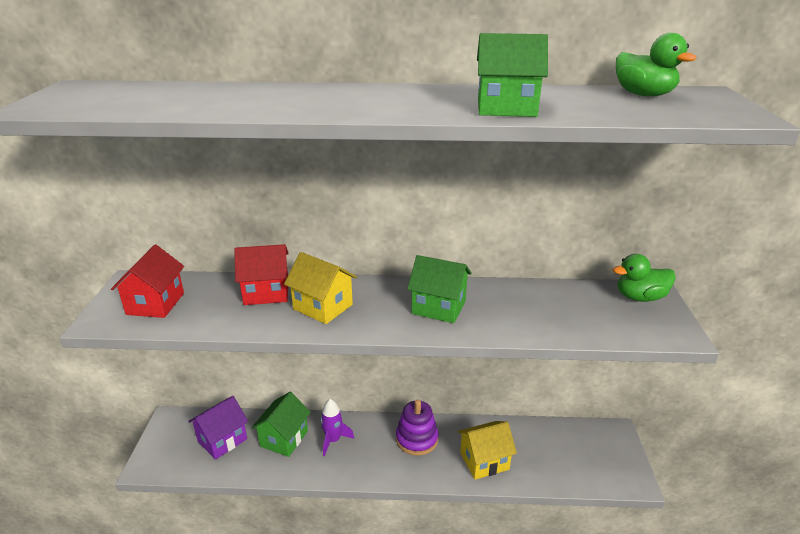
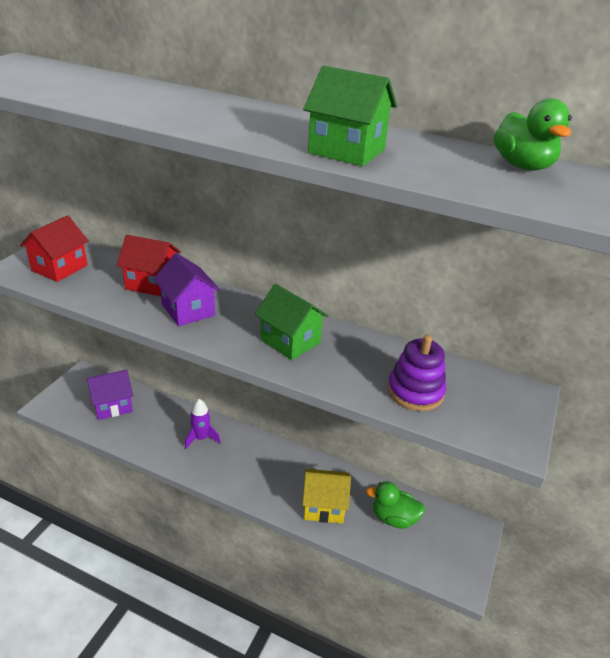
camera: 20 degrees right, 5 degrees up
(284, 438) = (162, 422): green house -> none
(323, 307) = (188, 310): yellow house -> purple house
(417, 439) = (274, 463): purple stacking toy -> purple stacking toy (415, 391)
(640, 297) = (506, 393): green duck -> green duck (393, 518)

